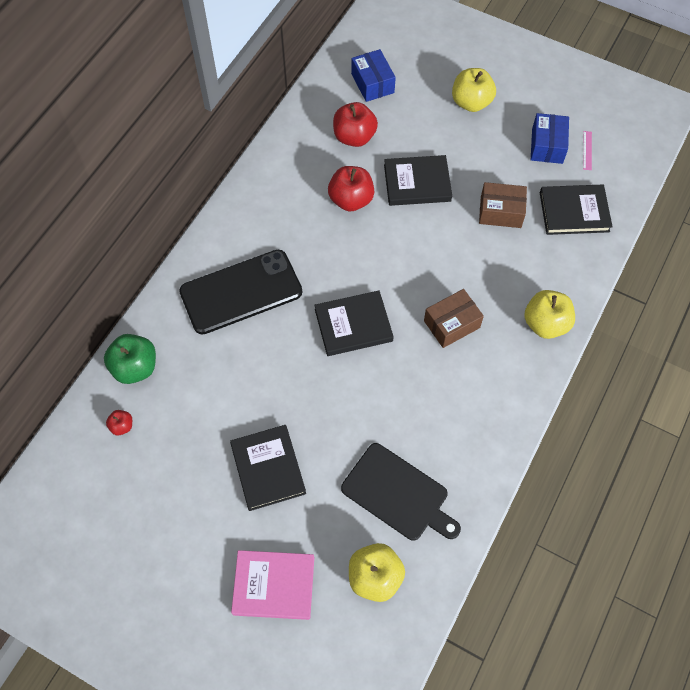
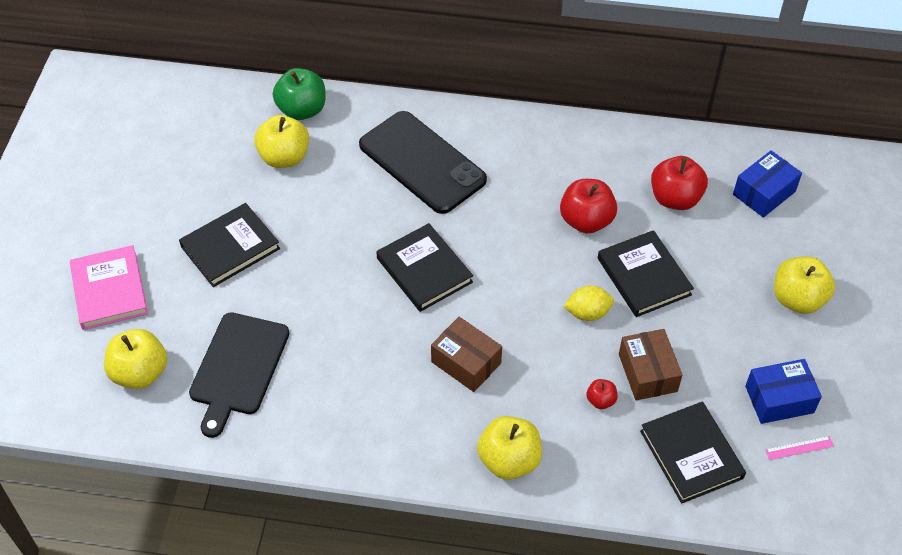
camera: 70 degrees right, 10 degrees down
(122, 426) = (237, 122): red apple -> red apple (600, 400)
(184, 397) = (284, 157): none -> yellow apple
(436, 229) = (587, 313): none -> yellow lemon

